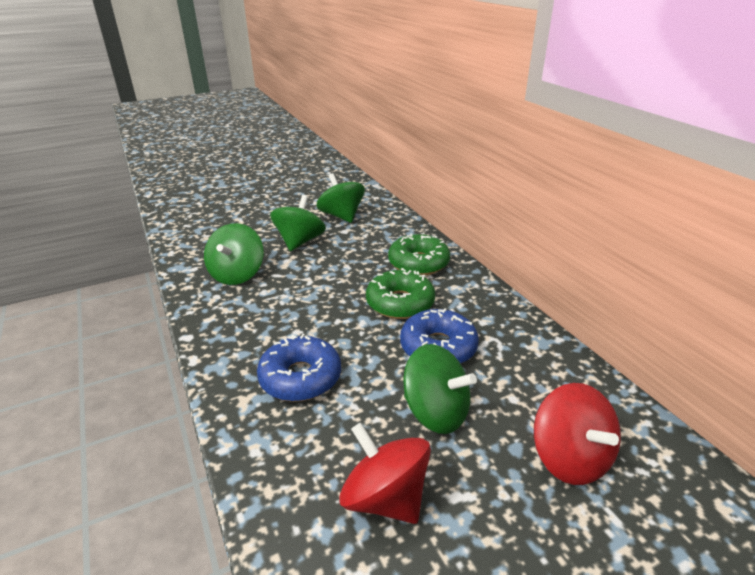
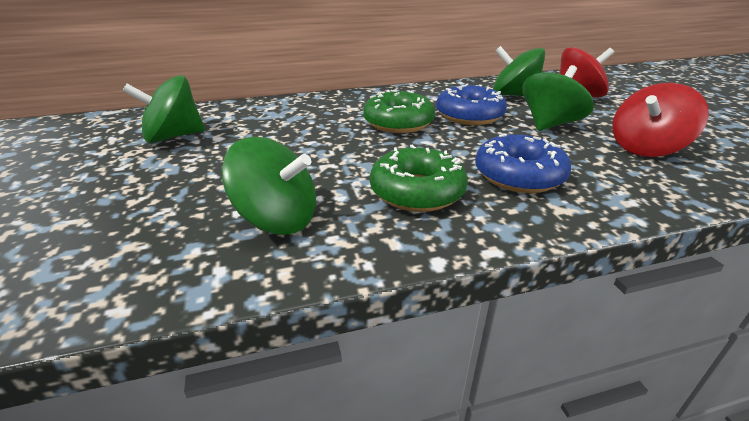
camera: 80 degrees left, 0 degrees up
(300, 242) = (218, 167): green spinning top -> green spinning top (513, 95)
(418, 263) = (329, 109): green donut -> green donut (417, 191)

